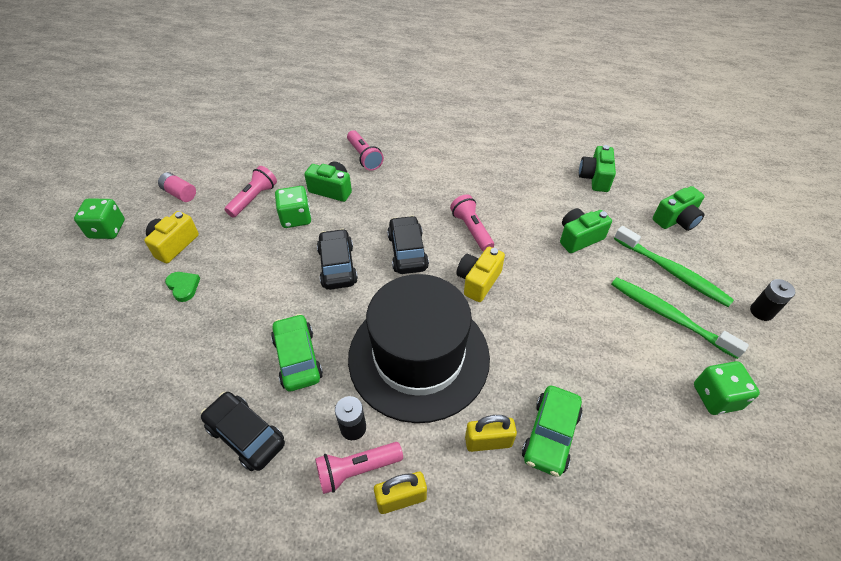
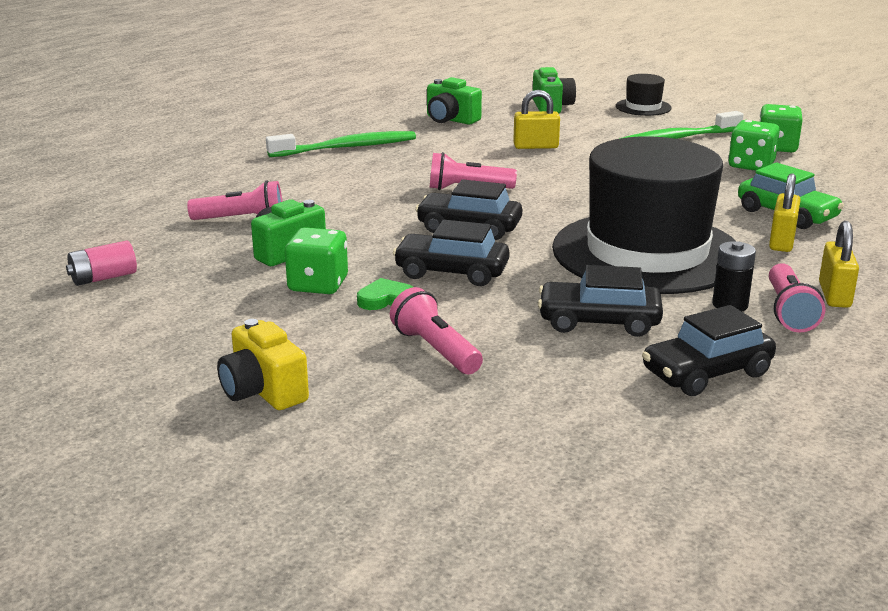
camera: 65 degrees left, 25 degrees down
(107, 229) = (134, 458): green dice -> green dice (751, 165)
(180, 193) = (125, 373): pink battery -> pink battery (103, 278)
(183, 287) = (379, 392): green heart -> green heart (386, 299)
(253, 199) = (230, 310): pink flashlight -> pink flashlight (435, 350)
(298, 358) = (599, 322): green car -> black car
(478, 281) = (556, 202): yellow camera -> none
(579, 238) = (535, 146): green camera -> yellow padlock
(672, 272) = (619, 125): green toothbrush -> green toothbrush (346, 147)
(733, 275) = (643, 107): none -> black hat
(761, 312) = (693, 110): black battery -> none

